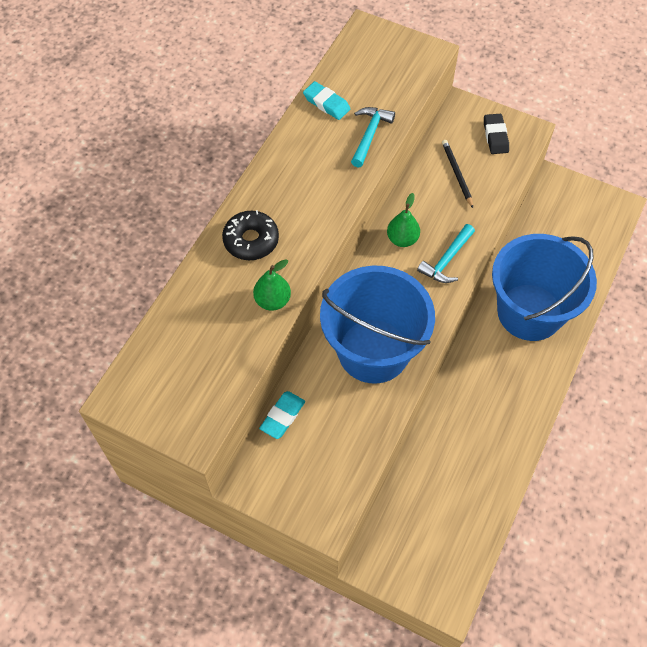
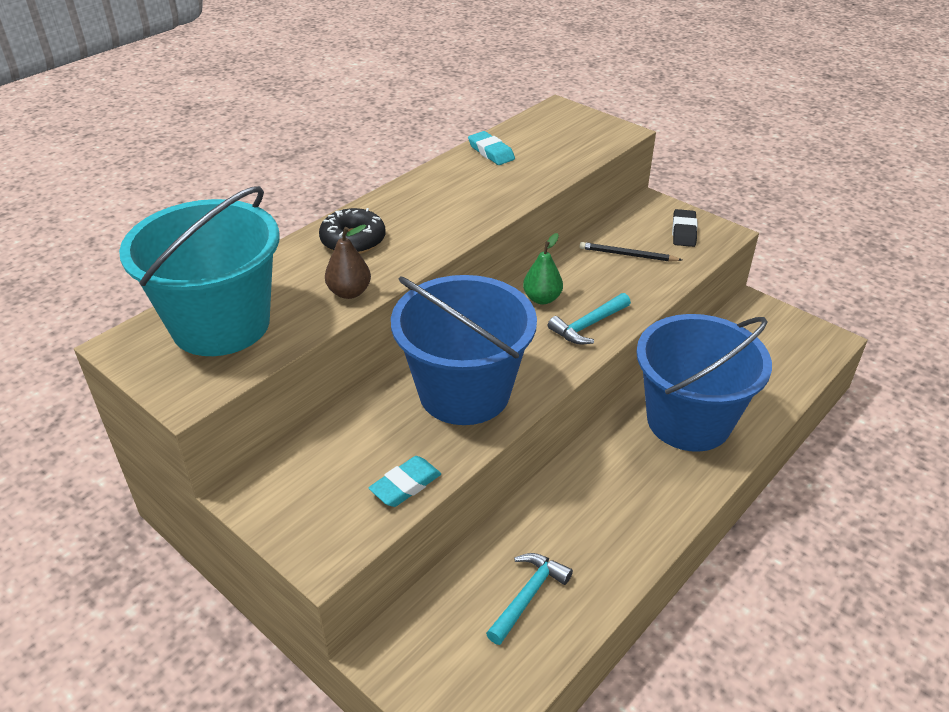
camera: 15 degrees right, 20 degrees down
(185, 359) = (221, 324): none -> turquoise bucket
(272, 300) = (349, 292): green pear -> brown pear
(282, 416) = (324, 434): turquoise eraser -> turquoise eraser (405, 485)
(369, 135) = (527, 181): turquoise hammer -> turquoise hammer (528, 596)
(457, 174) = (627, 255): black pencil -> black pencil turned 75 degrees counterclockwise

